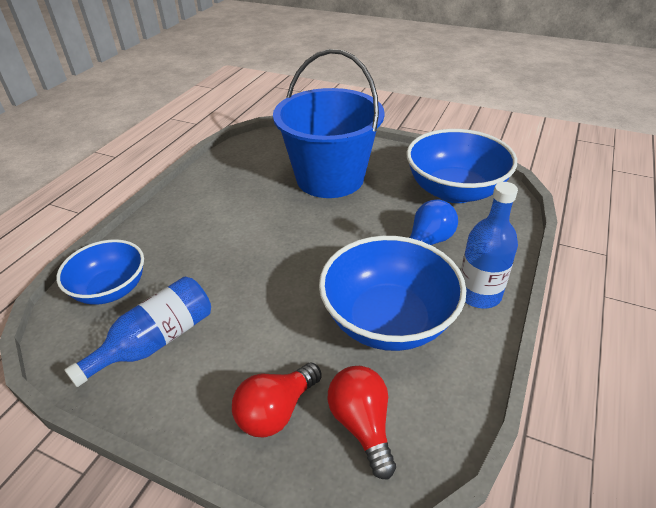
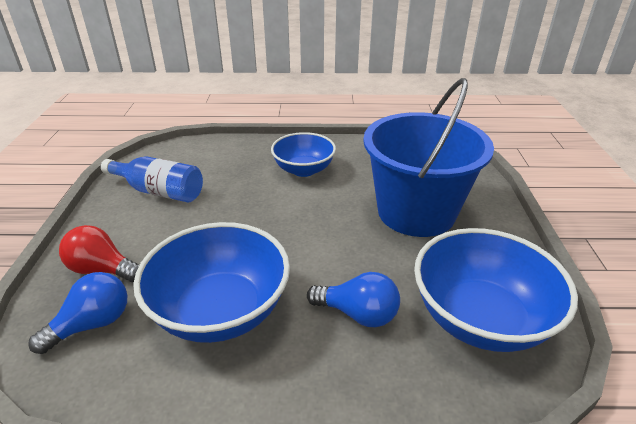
camera: 65 degrees right, 5 degrees down
(111, 289) = (202, 156): blue bowl -> blue bowl (303, 170)
(362, 425) = (92, 324): red light bulb -> blue light bulb
(479, 294) = (290, 381): blue bottle -> none

